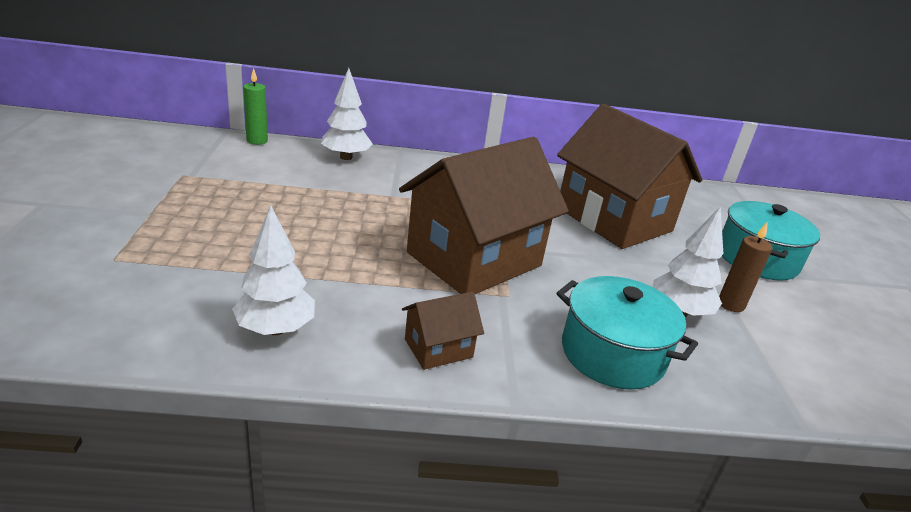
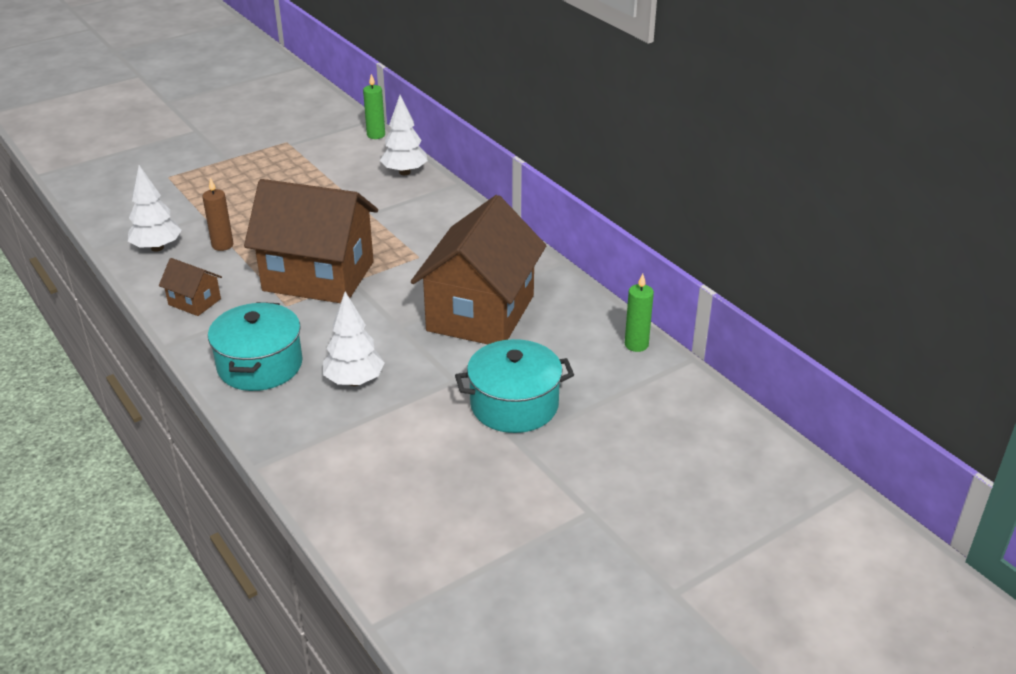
camera: 60 degrees right, 5 degrees up
(702, 191) = (636, 345): none -> green candle
(731, 304) = (400, 404): brown candle -> brown candle (222, 245)

